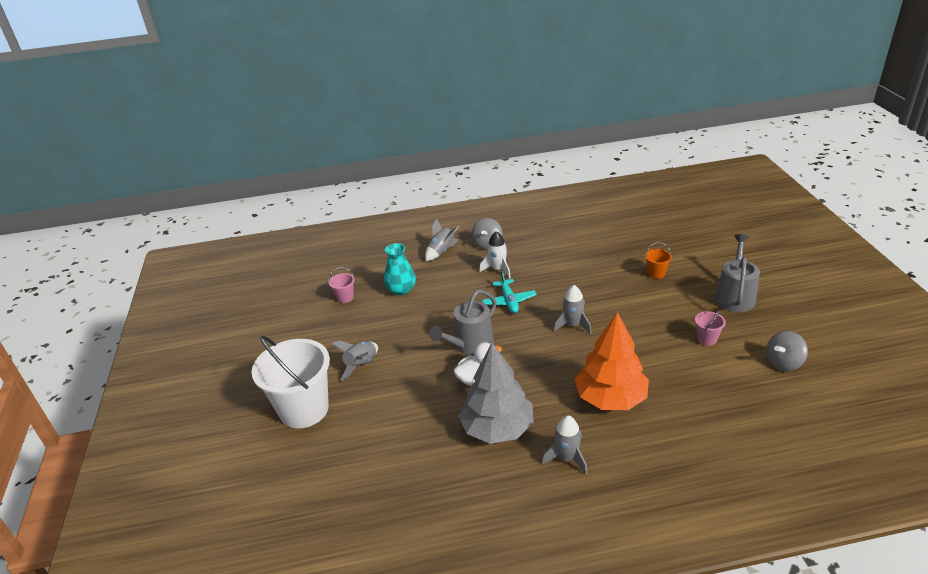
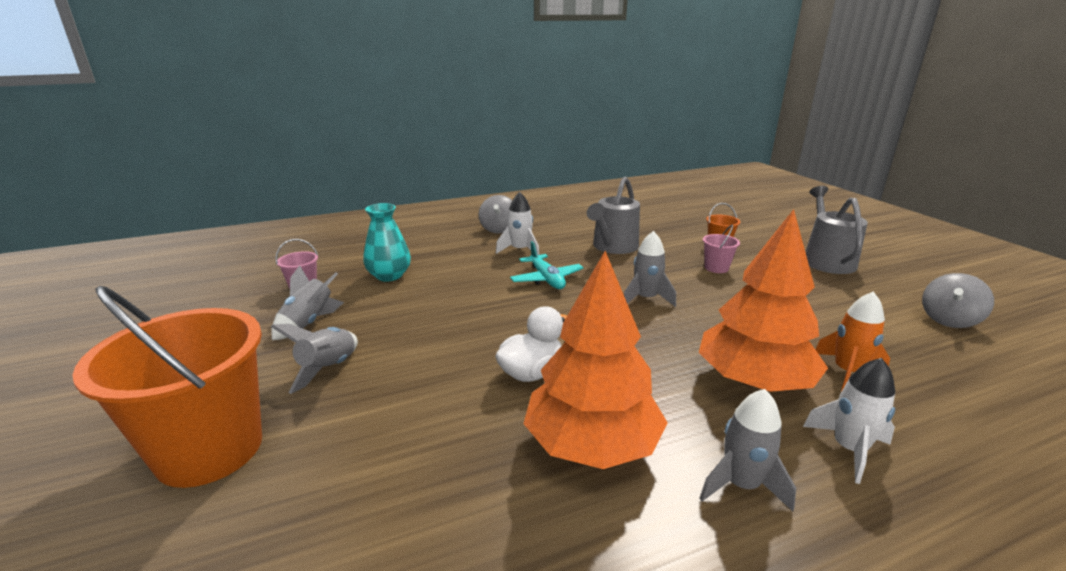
camera: 15 degrees left, 10 degrees down
(304, 409) = (209, 450): white bucket -> orange bucket
(441, 251) = (440, 238): grey rocket -> grey rocket (308, 323)
(470, 344) = (506, 329): grey watering can -> grey watering can (613, 247)
(497, 428) = (592, 445): grey tree -> orange tree
(639, 446) = (849, 449): none -> white rocket
(675, 397) = (847, 372): none -> orange rocket
(706, 339) = (830, 302): pink bucket -> pink bucket (716, 268)

